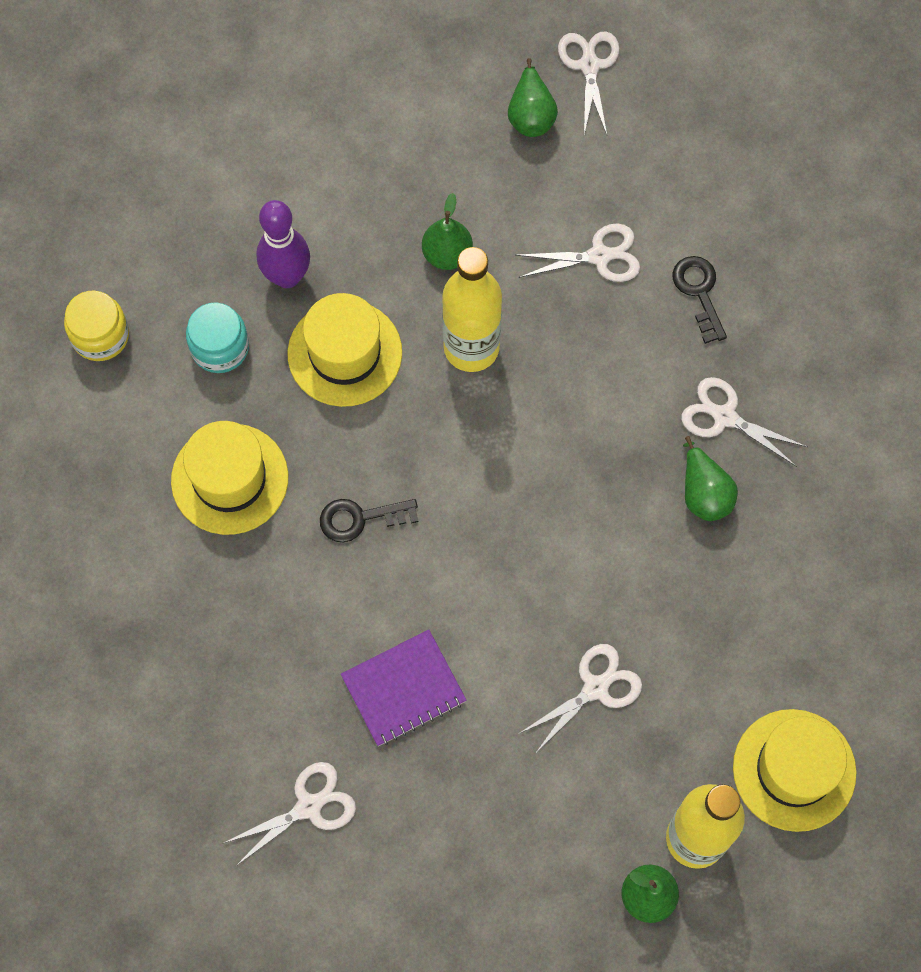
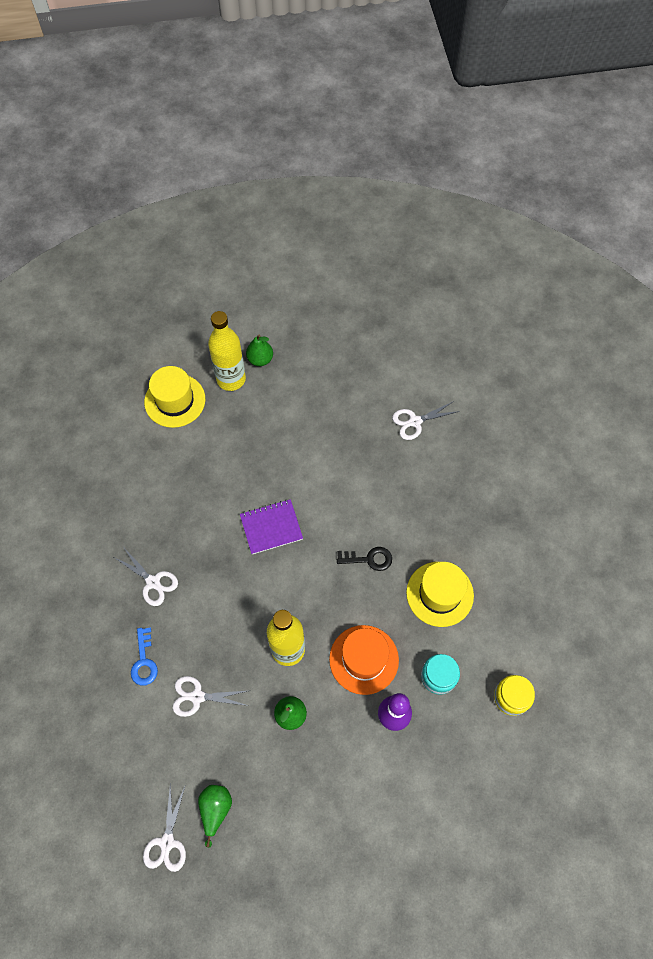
camera: 170 degrees left, 5 degrees down
(345, 353) = (364, 659): yellow hat -> orange hat
(403, 689) = (359, 467): purple notebook -> purple notebook (271, 527)
(596, 688) = (261, 452): white scissors -> none
(699, 292) = (144, 661): black key -> blue key
(704, 493) = (177, 541): green pear -> none

